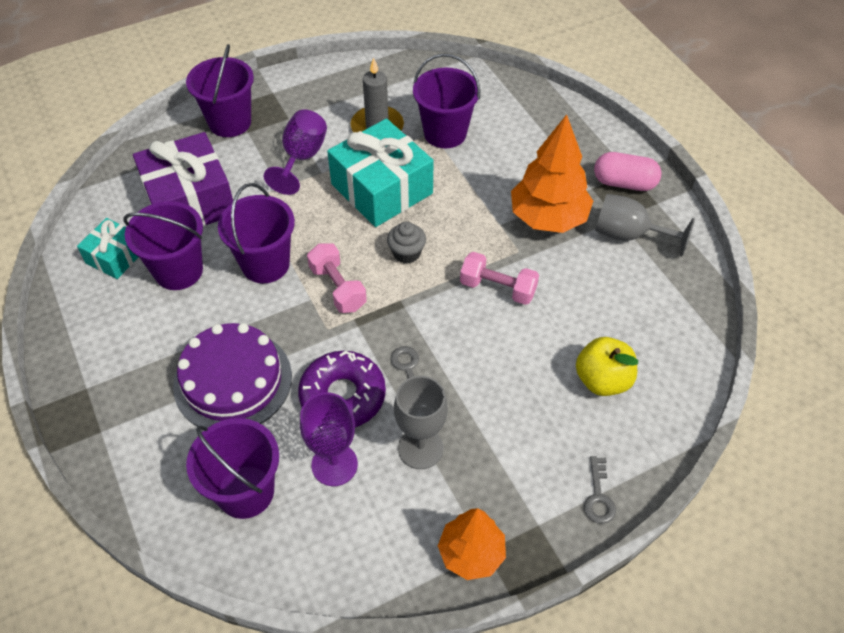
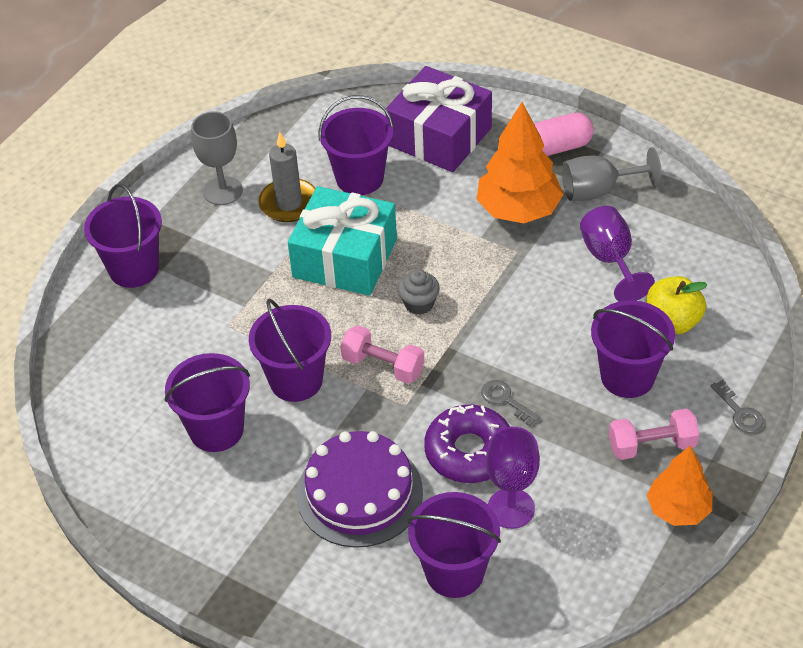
camera: 30 degrees left, 5 degrees down
(115, 257) = (139, 450): turquoise gift -> none
(190, 201) = (165, 362): purple gift -> purple gift (439, 137)
(301, 158) = (240, 268): purple goblet -> purple goblet (610, 260)
(420, 448) = (571, 455): grey goblet -> grey goblet (223, 191)
(497, 288) = (525, 292): pink dumbbell -> pink dumbbell (652, 445)
(524, 407) = (627, 376): none -> purple bucket

